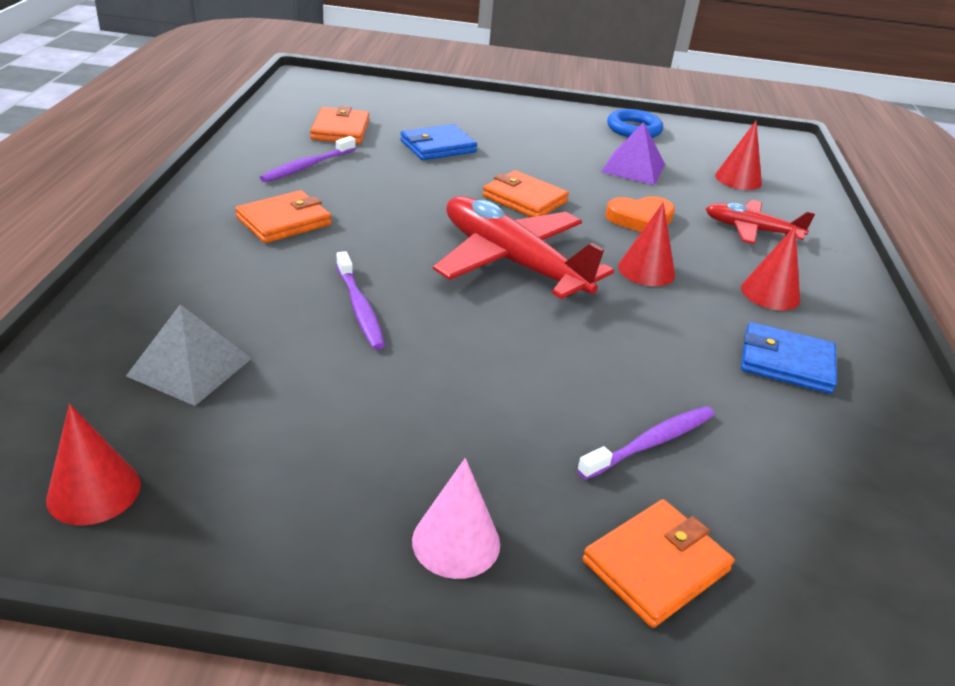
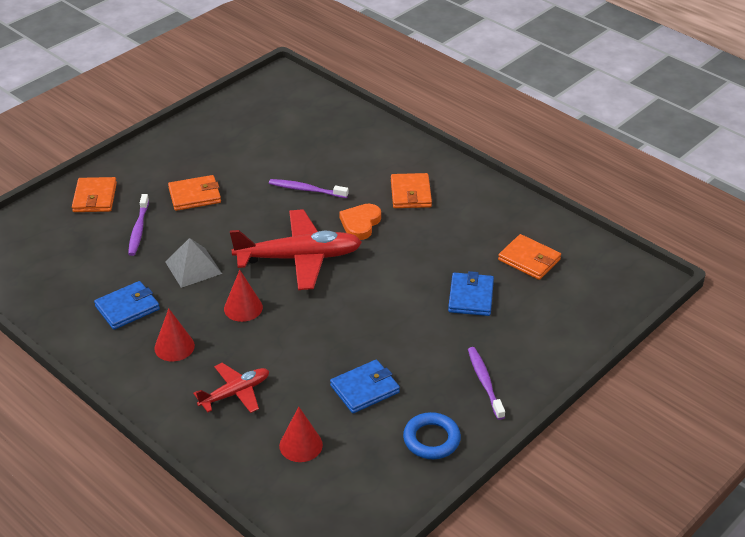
camera: 130 degrees right, 5 degrees up
(94, 491) = (257, 101): red cone -> none
(190, 367) = (306, 134): grey pyramid -> grey pyramid (193, 267)
(307, 166) = (477, 225): purple toothbrush -> purple toothbrush (485, 382)
(456, 542) = (155, 161): pink cone -> none
(524, 199) = (363, 301): orange wallet -> orange wallet (195, 195)
(633, 168) = (364, 389): purple pyramid -> blue wallet
(640, 219) = (295, 343): orange heart -> orange heart (360, 224)

